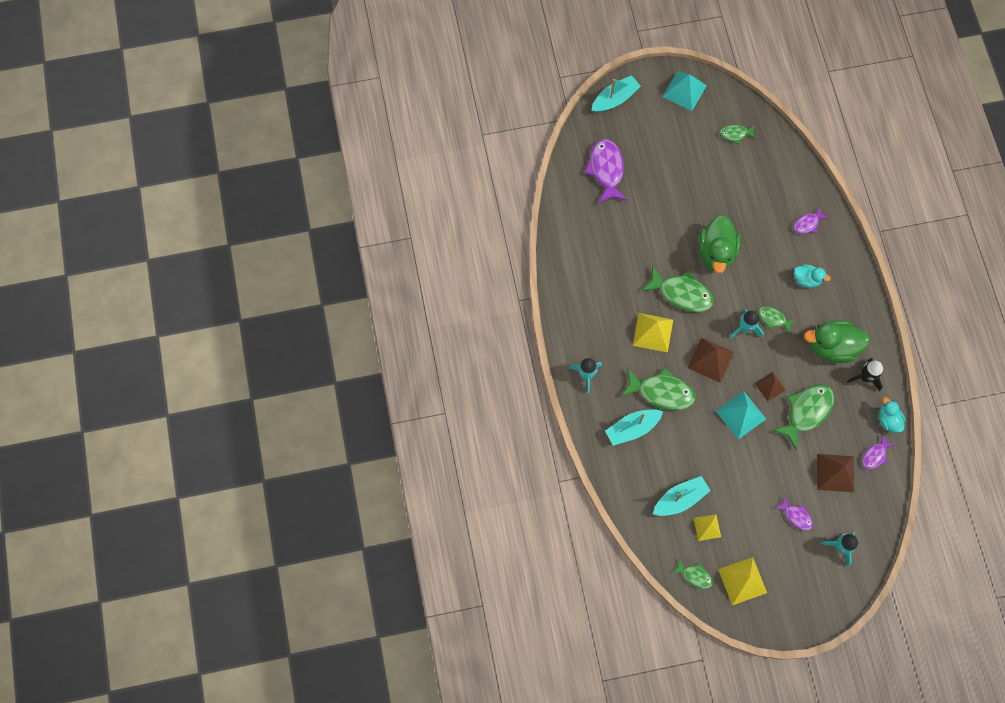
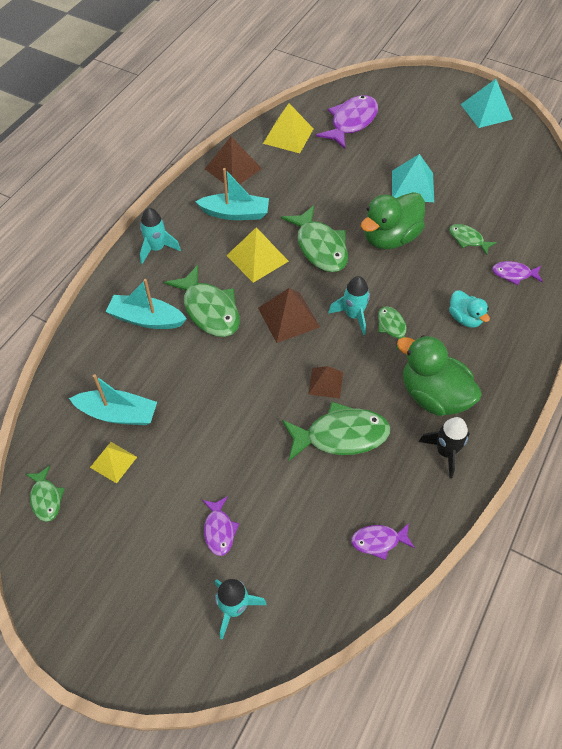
camera: 40 degrees right, 15 degrees down
(615, 99) = (413, 83): turquoise boat -> turquoise boat (235, 213)
(735, 134) = (506, 166): green fish -> green fish (468, 239)
(741, 415) = (266, 385): turquoise pyramid -> turquoise pyramid (412, 186)
(742, 581) = (87, 547): yellow pyramid -> yellow pyramid (288, 136)
(835, 472) = (312, 521): brown pyramid -> brown pyramid (233, 168)
(888, 420) = (432, 516): turquoise duck -> none

